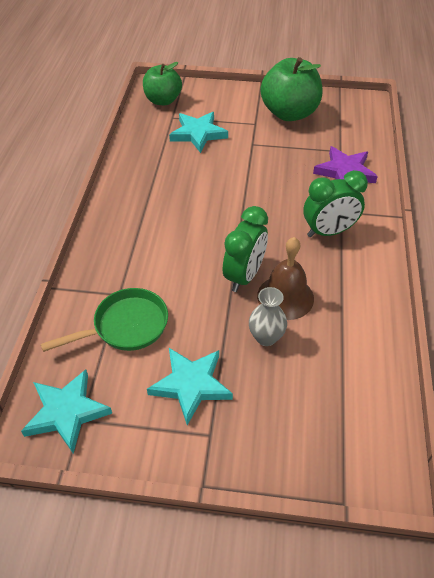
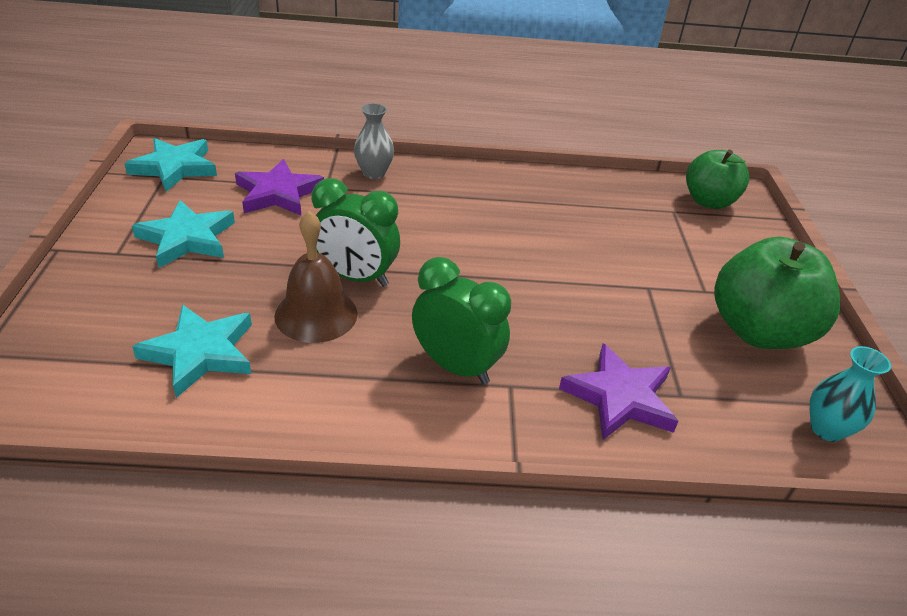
camera: 80 degrees right, 10 degrees down
(125, 326) = (278, 193): green pan -> purple star
(198, 134) = (645, 234): turquoise star -> turquoise star (200, 353)
(266, 337) = (247, 295): grey vase -> grey vase (374, 173)
(328, 232) = (456, 366): green clock -> green clock turned 150 degrees clockwise
(356, 111) = (826, 429): none -> turquoise vase

